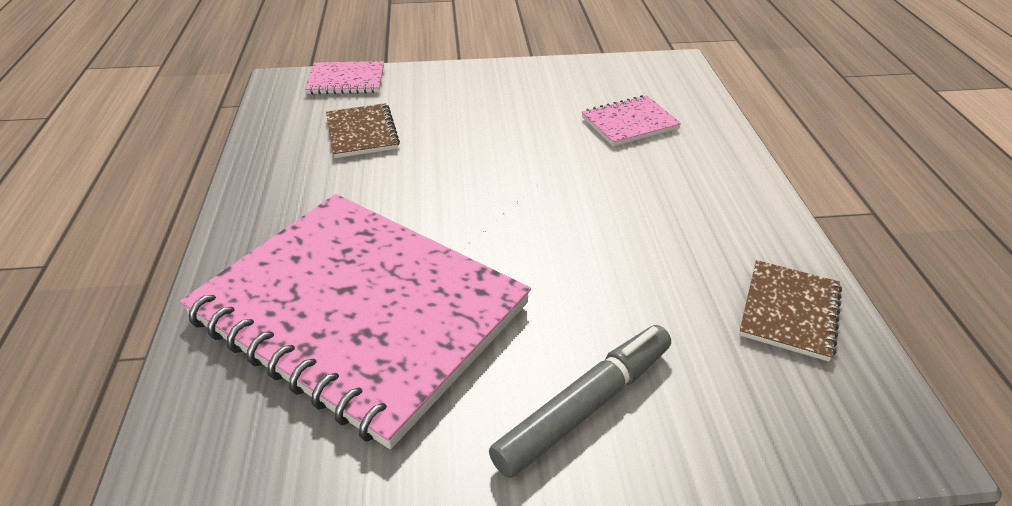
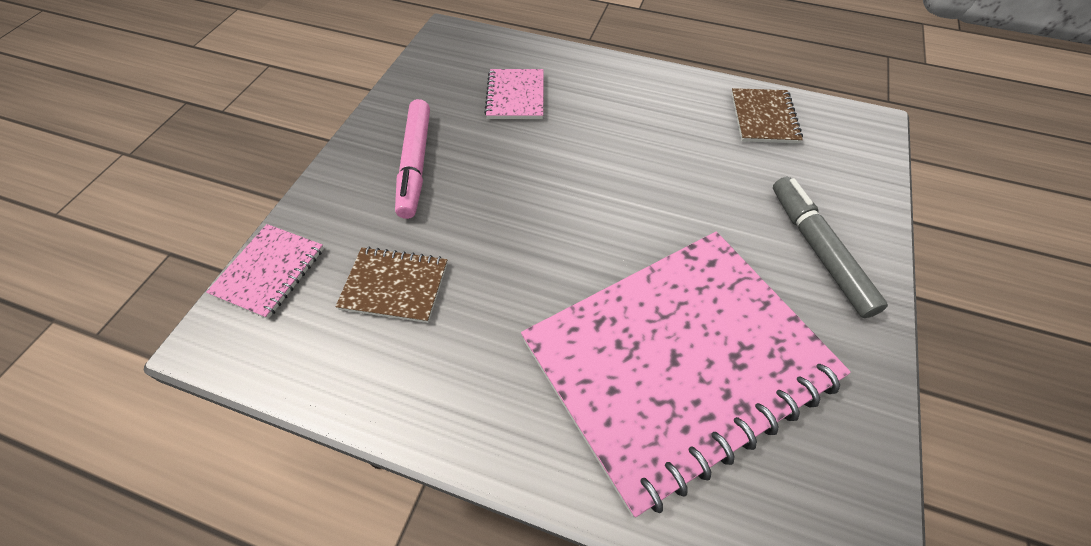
camera: 65 degrees left, 15 degrees up
(495, 101) = (415, 164): none -> pink marker
(789, 311) = (763, 118): brown notebook -> brown notebook turned 45 degrees clockwise

